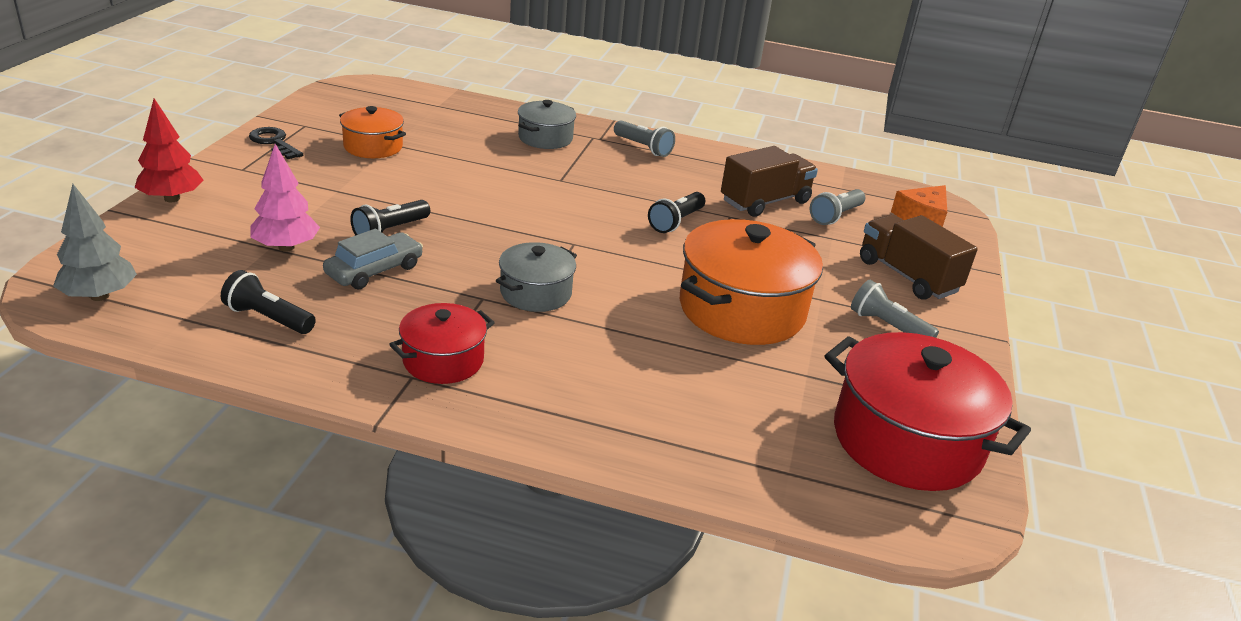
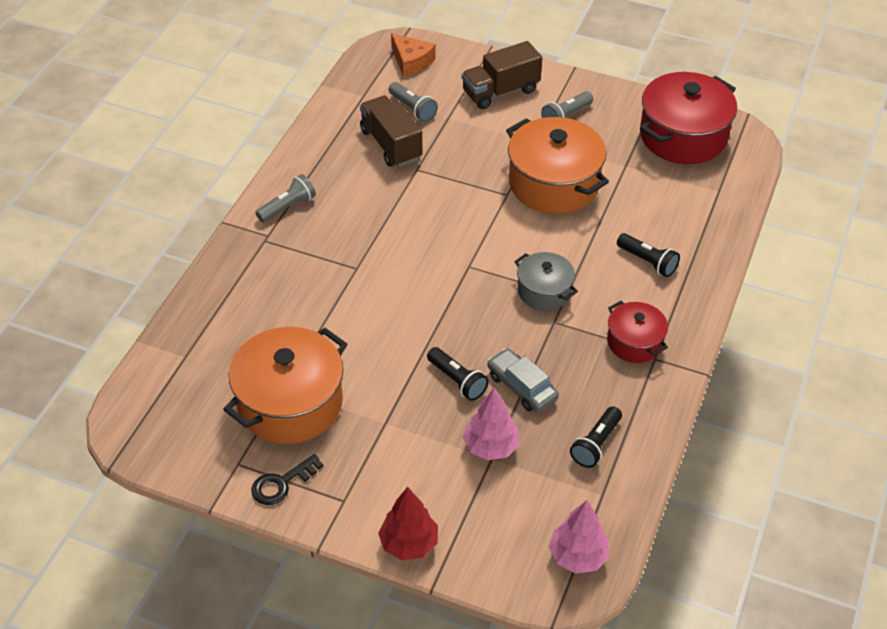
camera: 80 degrees left, 15 degrees up
(100, 296) = (577, 556): grey tree -> pink tree
(373, 147) = (290, 403): orange pot -> orange pot, size x1.81
(545, 138) = (268, 274): grey pot -> none
(676, 222) = (429, 202): black flashlight -> black flashlight (648, 262)

